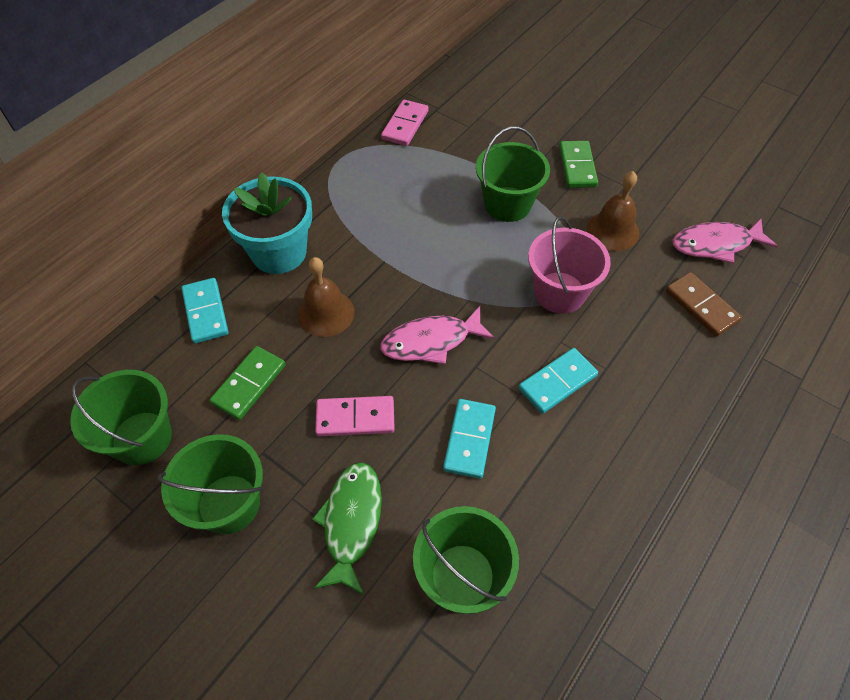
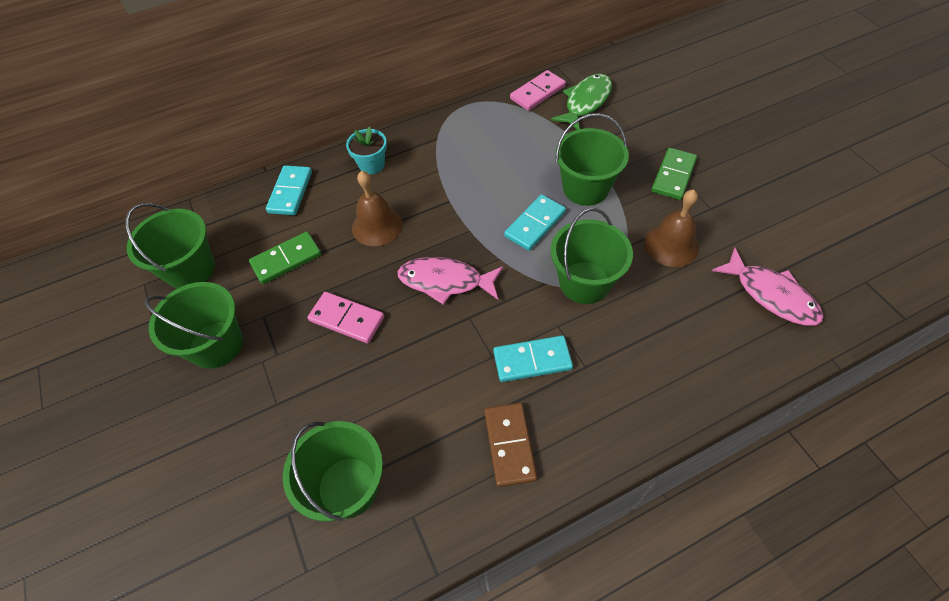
camera: 30 degrees right, 0 degrees up
(279, 252) = (372, 165): turquoise flower pot -> turquoise flower pot, size x0.53
(351, 522) = (292, 401): green fish -> green fish (585, 102)
(469, 439) = (425, 376): turquoise domino -> turquoise domino (535, 224)
(559, 292) = (584, 282): pink bucket -> green bucket
(701, 306) = (717, 347): brown domino -> brown domino (509, 445)
(715, 244) = (771, 295): pink fish -> pink fish turned 150 degrees counterclockwise

